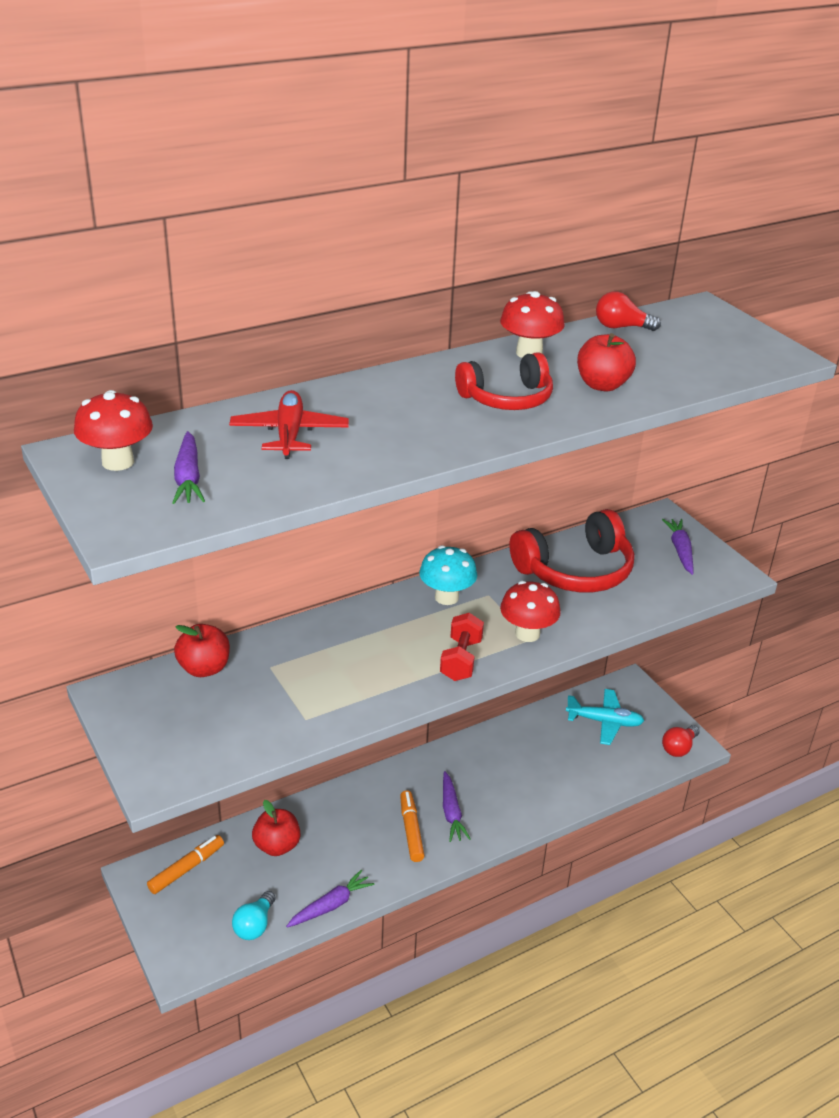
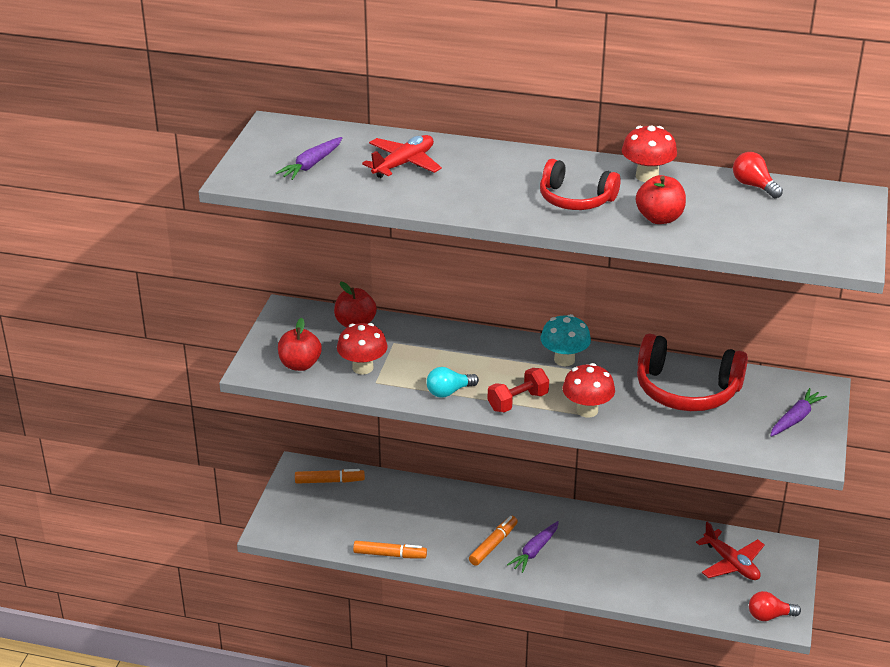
camera: 45 degrees right, 0 degrees up
(118, 462) = (289, 140): red mushroom -> red mushroom (362, 368)
(254, 925) = (333, 536): turquoise light bulb -> turquoise light bulb (449, 392)
(277, 846) = (397, 501): red apple -> red apple (300, 364)
(331, 905) = (390, 555): purple carrot -> orange marker
(604, 722) = (731, 563): turquoise plane -> red plane

